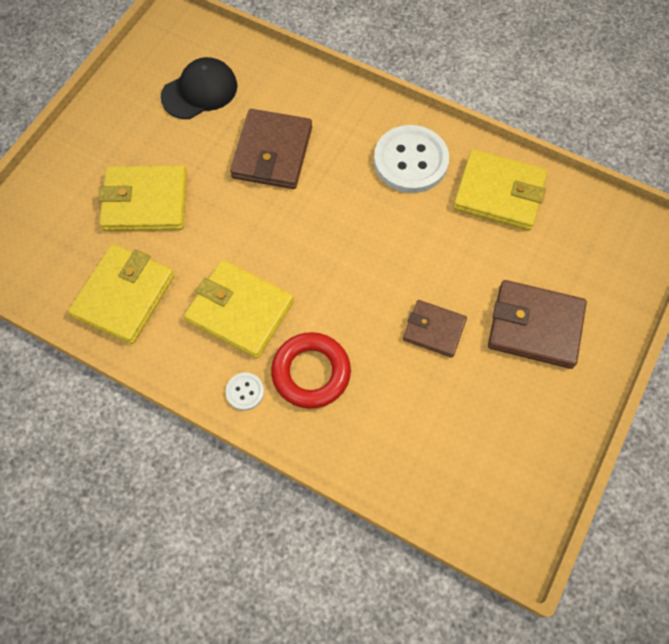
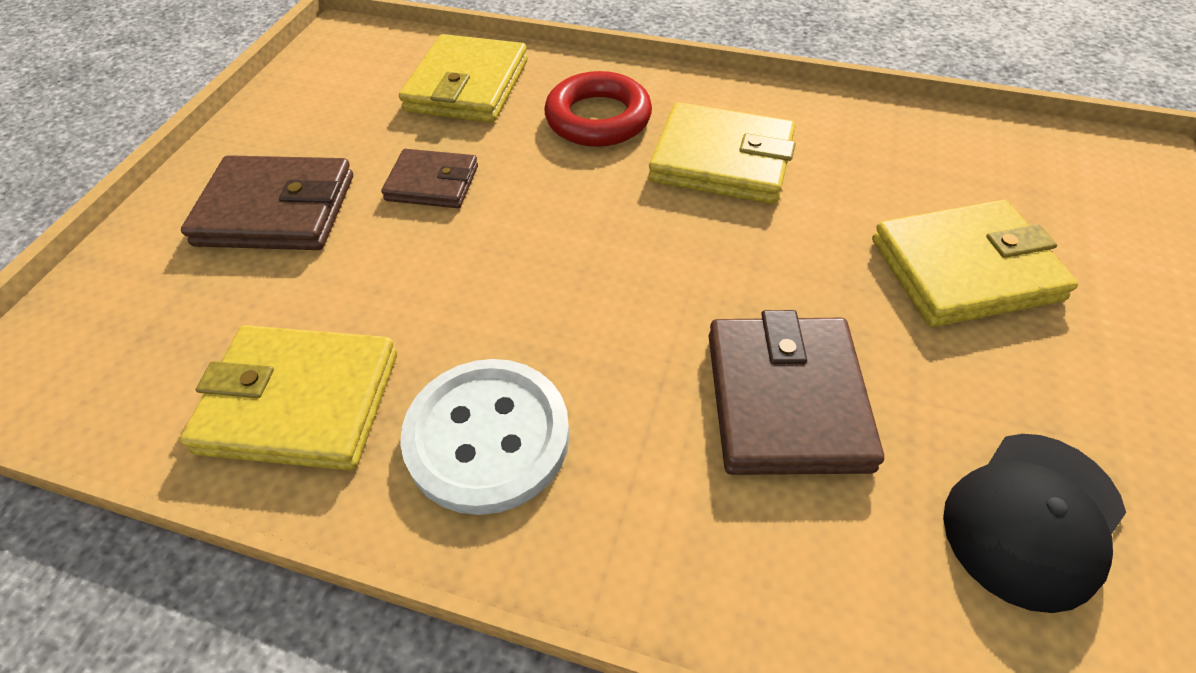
camera: 170 degrees right, 15 degrees down
(124, 296) = (895, 150): yellow wallet -> yellow wallet (467, 86)
(245, 392) = (676, 91): white button -> none

